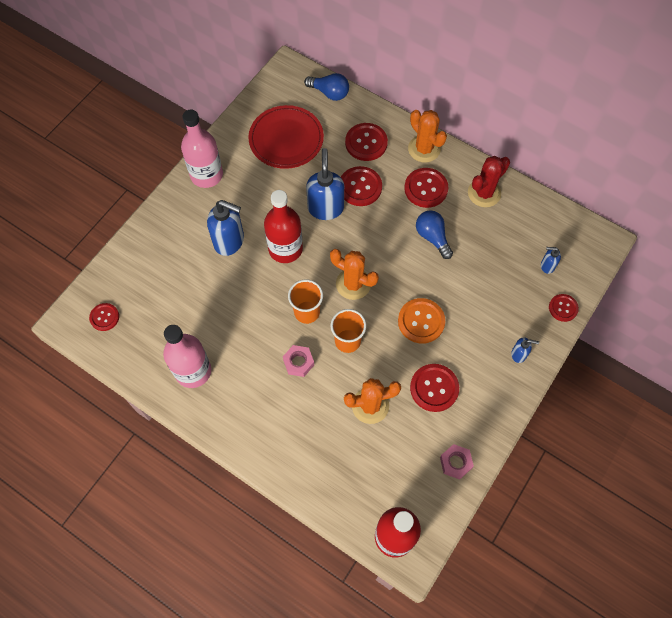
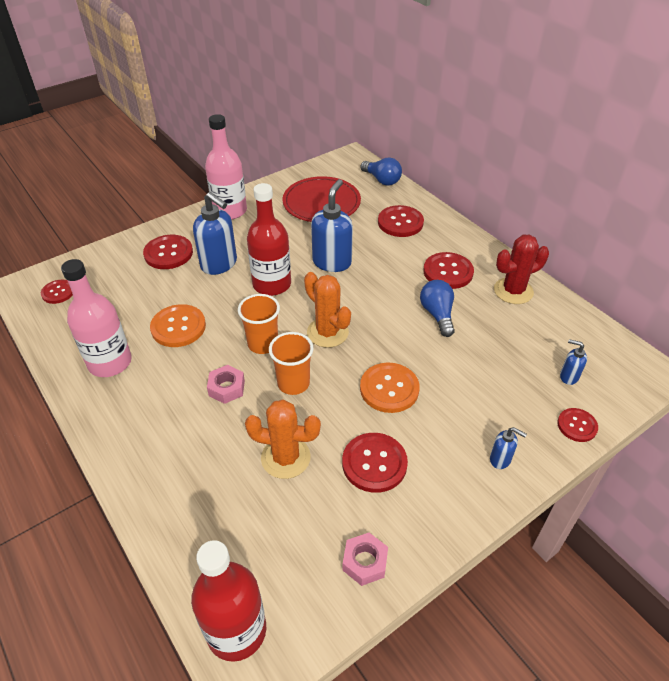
camera: 20 degrees right, 20 degrees down
(229, 318) = (178, 327): none -> orange button
(360, 187) = (377, 254): red button -> red button (168, 253)
(424, 149) = (460, 240): orange cactus -> none

